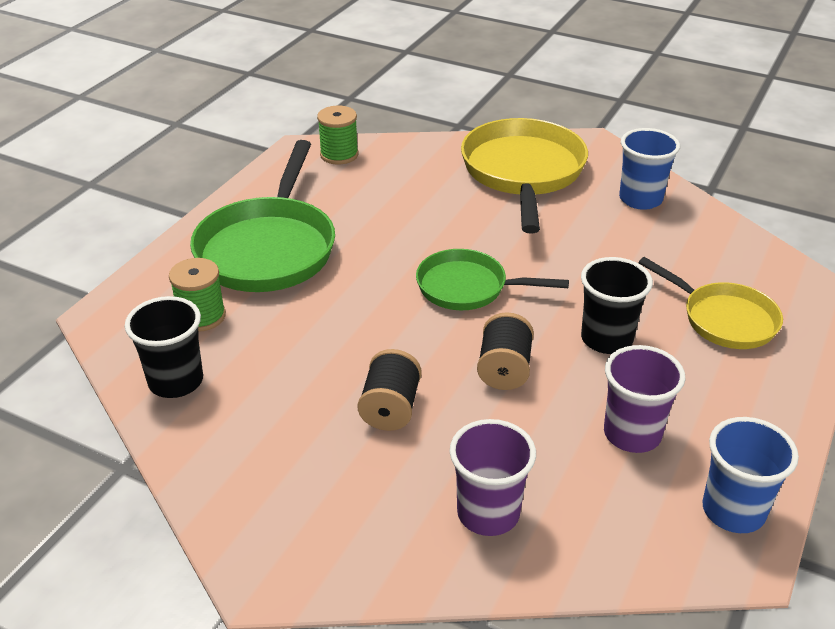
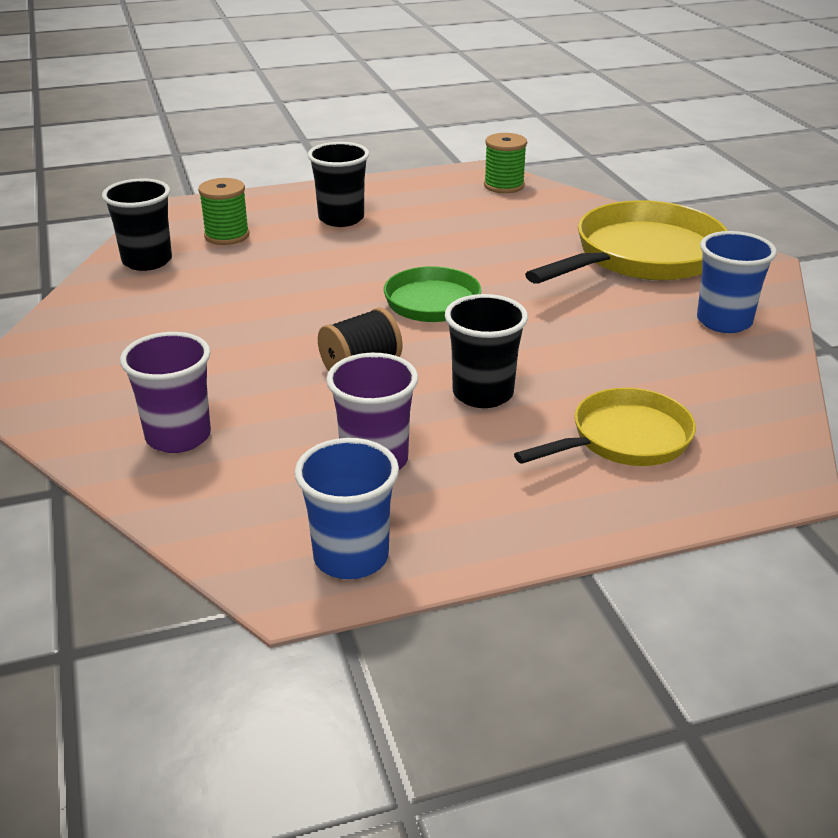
camera: 45 degrees right, 5 degrees down
(268, 248) = (341, 218): green pan -> black cup
(390, 408) = (238, 344): black spool -> none
(723, 319) = (624, 439): yellow pan -> yellow pan turned 120 degrees counterclockwise

